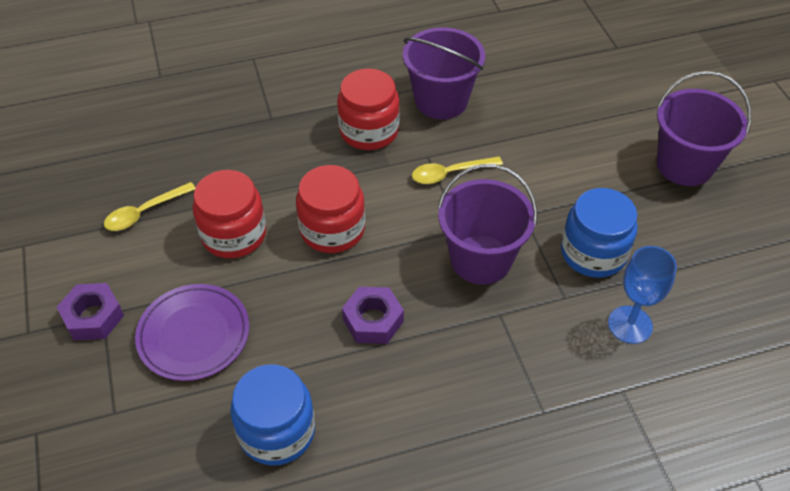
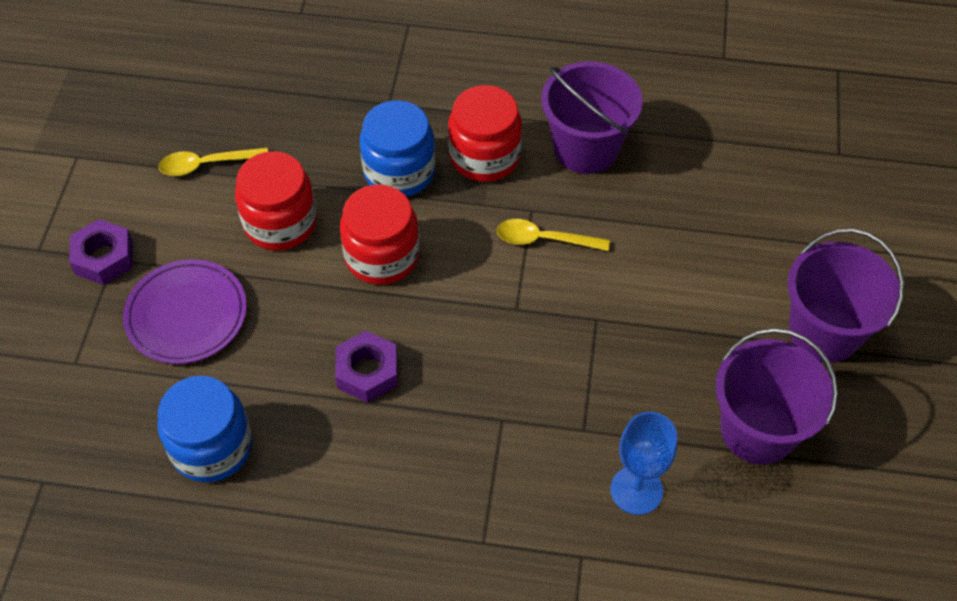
camera: 25 degrees right, 5 degrees up
(481, 259) = (518, 351): purple bucket -> purple bucket (757, 430)
(593, 253) = (647, 393): blue jar -> blue jar (399, 171)

